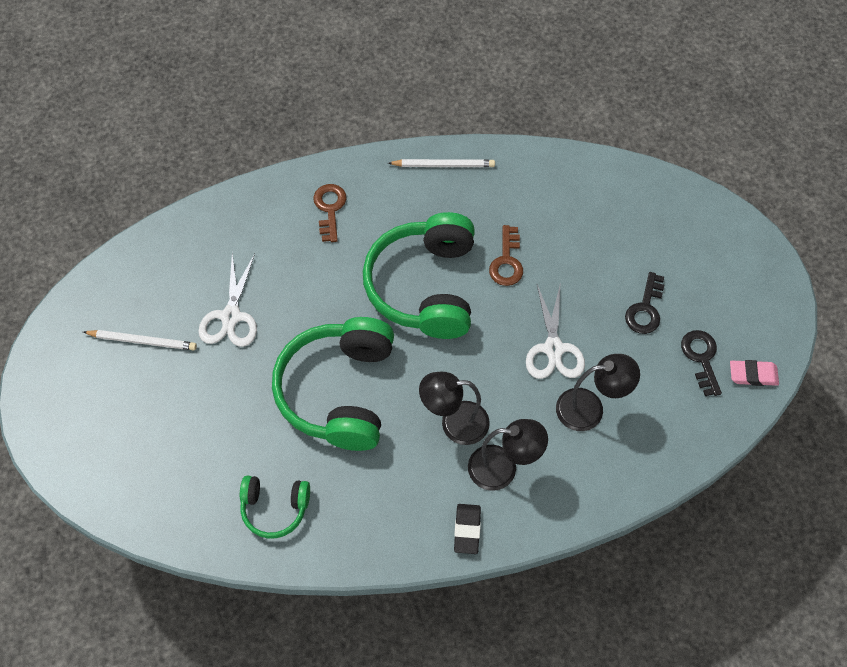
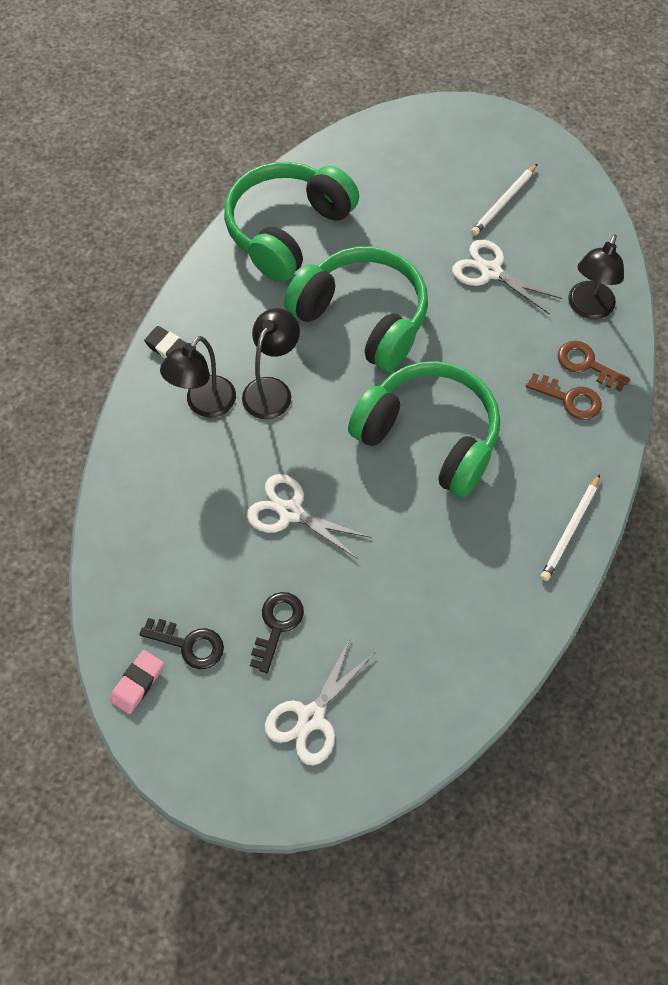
camera: 120 degrees right, 0 degrees up
(275, 508) = (287, 230): green headphones -> green headphones, size x1.96
(507, 261) = (413, 525): brown key -> brown key (586, 364)
(590, 408) = (209, 507): black lamp -> black lamp (588, 308)
(645, 309) = (277, 625): black key -> black key turned 60 degrees clockwise
(691, 254) = (311, 717): none -> white scissors

